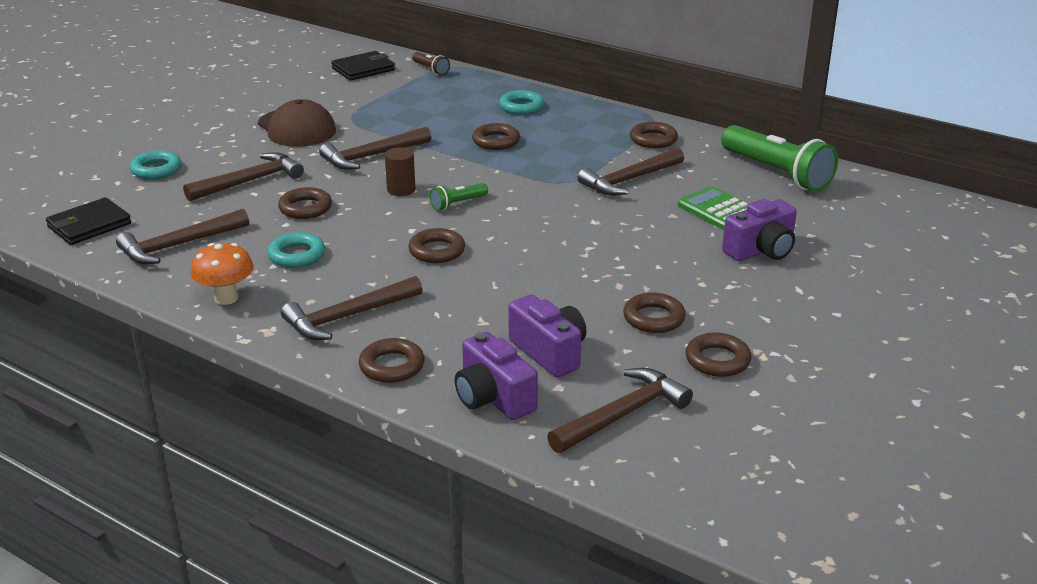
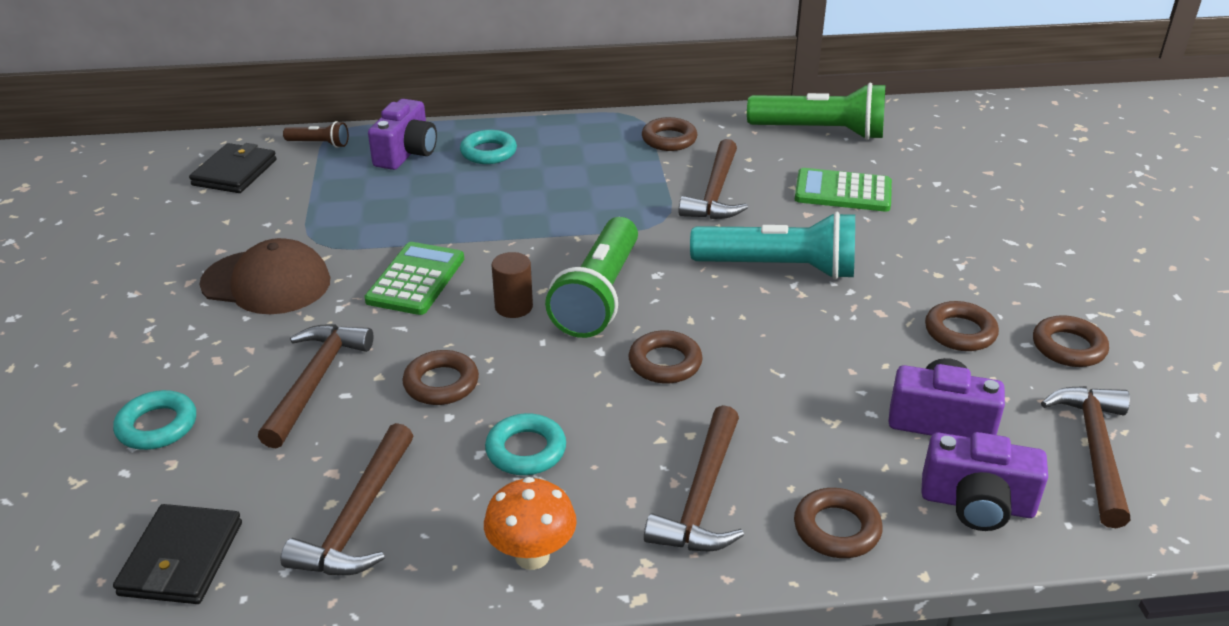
camera: 40 degrees left, 5 degrees up
(372, 156) = (416, 280): brown hammer -> green calculator
(458, 204) = (599, 295): green flashlight -> green flashlight, size x2.17
(496, 141) = (524, 203): brown ring -> none
(595, 235) = (778, 268): none -> turquoise flashlight
(761, 250) = (928, 216): purple camera -> purple camera (406, 153)

